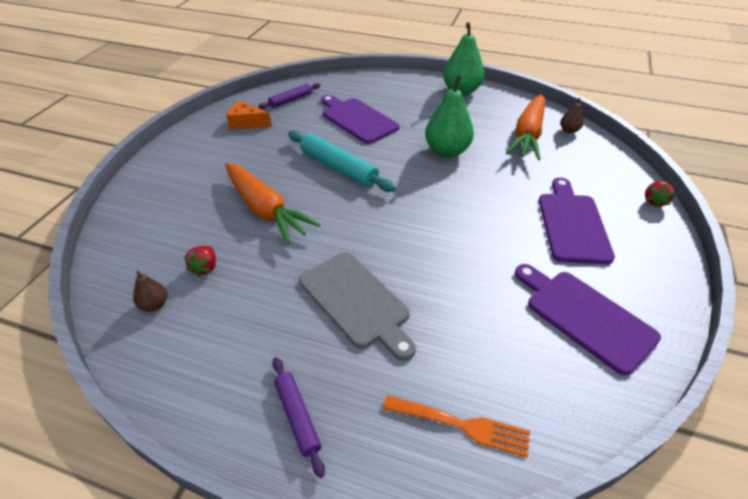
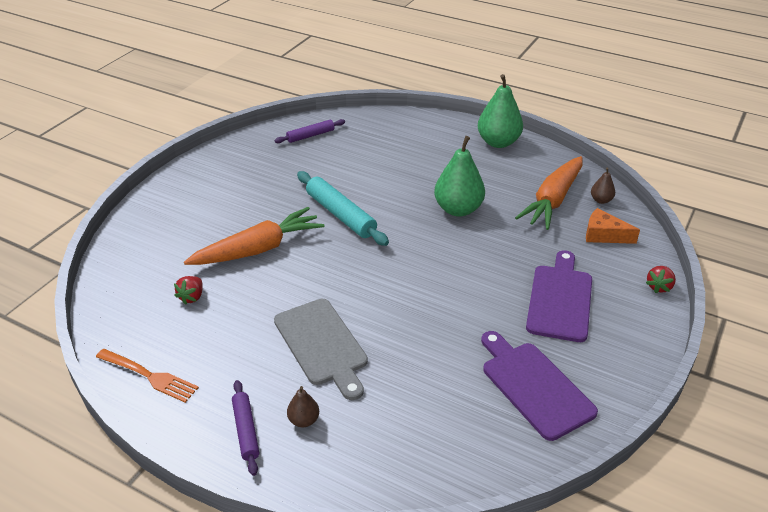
camera: 10 degrees right, 5 degrees down
(154, 305) = (142, 324): brown pear -> brown pear (304, 420)
(246, 123) = (259, 157): orange cheese -> orange cheese (604, 235)
(265, 210) = (258, 249): orange carrot -> orange carrot turned 90 degrees counterclockwise
(357, 119) = (374, 164): purple cutting board -> none
(460, 425) = (383, 457): orange fork -> orange fork (148, 376)

